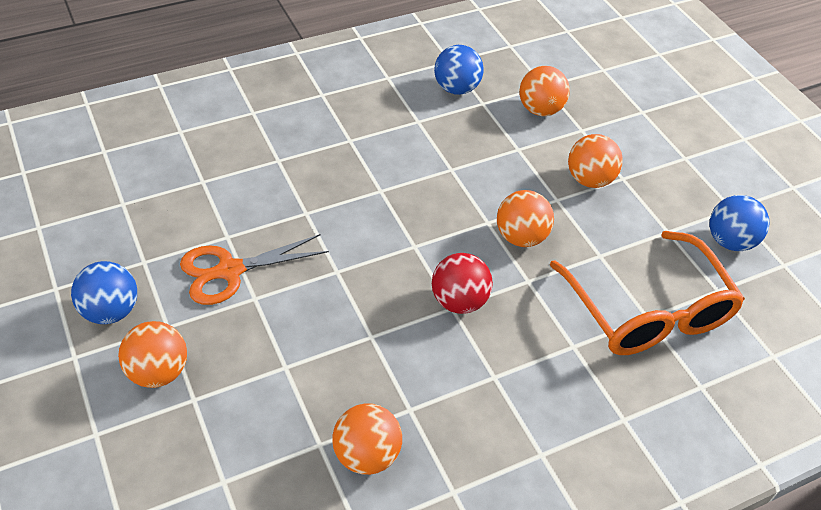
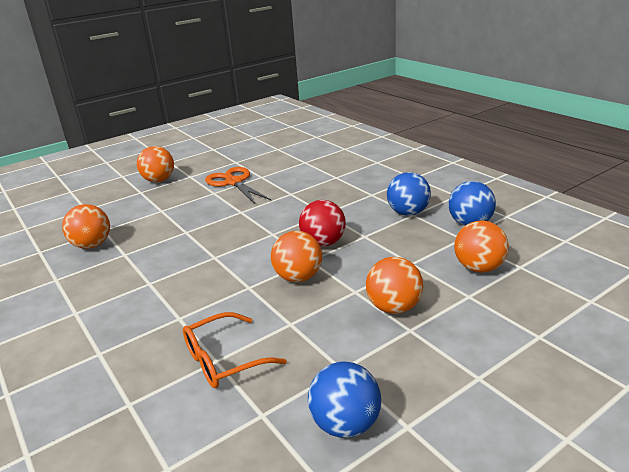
camera: 85 degrees right, 20 degrees down
(111, 311) = (199, 162): blue ball -> blue ball (408, 213)
(459, 301) = (221, 259): red ball -> red ball (323, 243)
(648, 311) = (224, 360): orange glasses -> orange glasses, size x0.57

